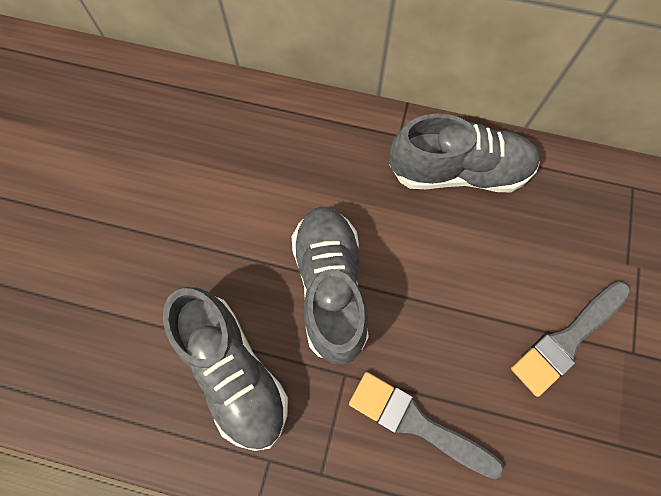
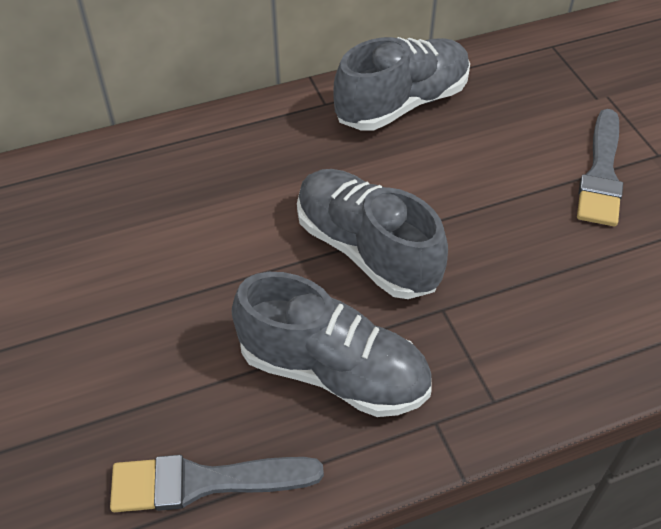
camera: 35 degrees left, 20 degrees down
(417, 423) = (539, 306): grey brush -> grey brush (204, 482)

